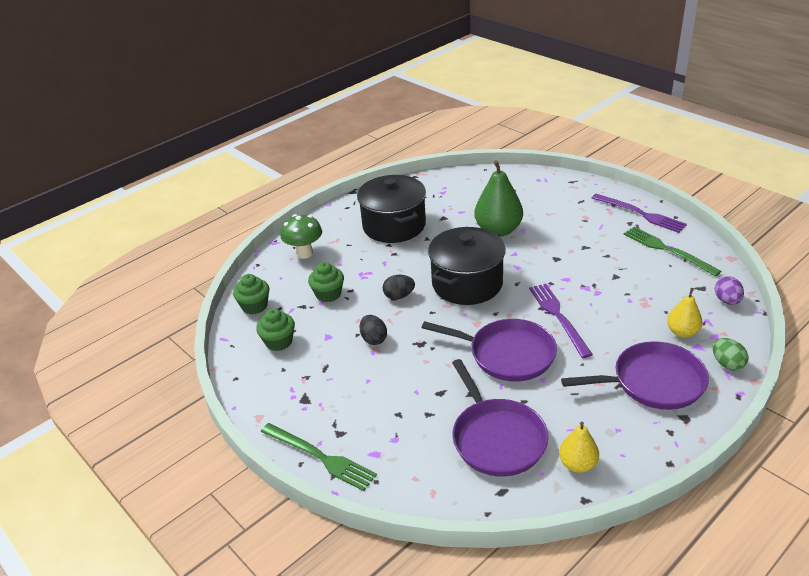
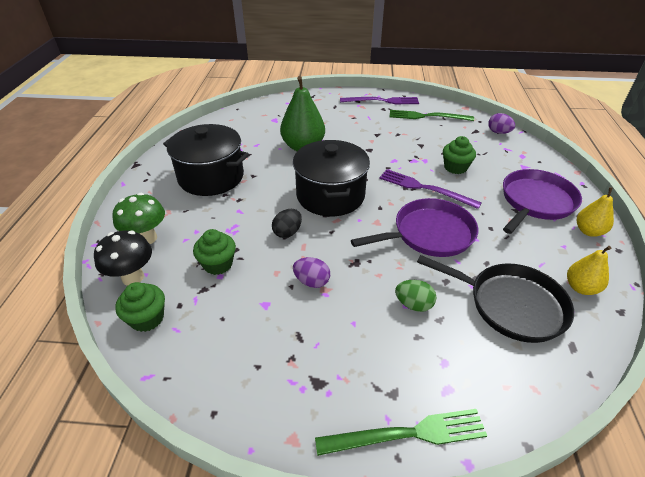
camera: 45 degrees left, 5 degrees up
(271, 276) = (133, 277): none -> black mushroom
(279, 342) = (219, 340): green cupcake -> green cupcake (455, 167)
(374, 339) = (312, 281): black egg -> purple egg
(497, 438) = (511, 305): purple pan -> black pan
(682, 332) = (504, 162): yellow pear -> yellow pear (588, 231)
(727, 364) = (552, 169): green egg -> green egg (413, 304)

